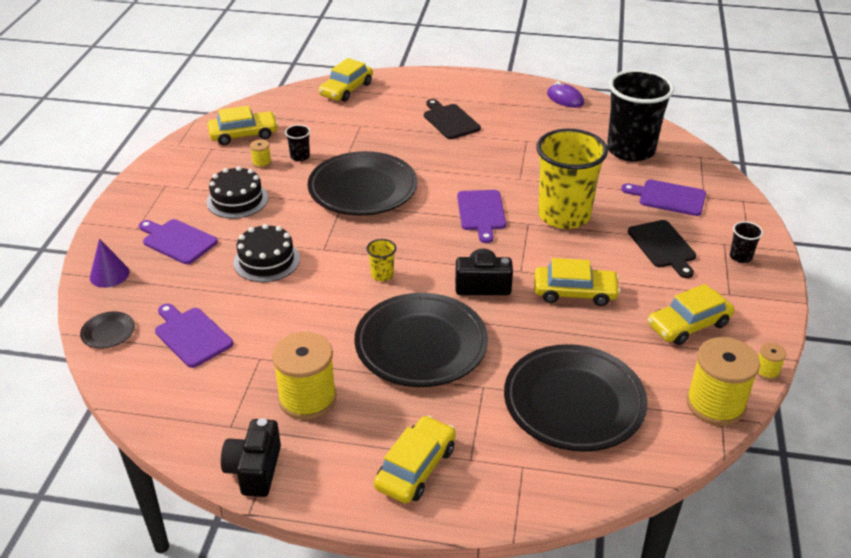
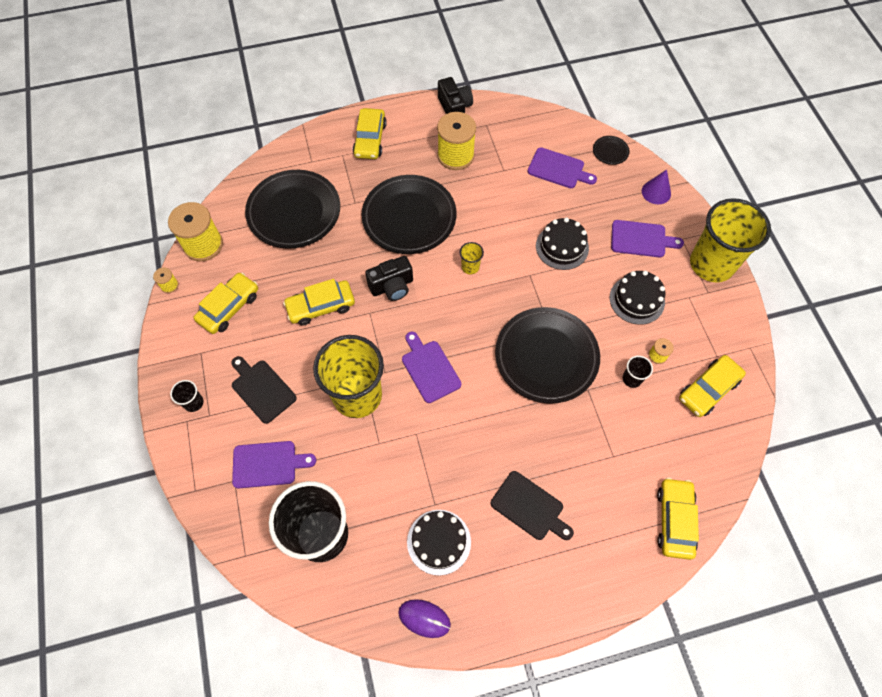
camera: 155 degrees right, 25 degrees up
(135, 202) = (711, 264): none -> yellow cup
(534, 124) = (439, 542): none -> black cake

